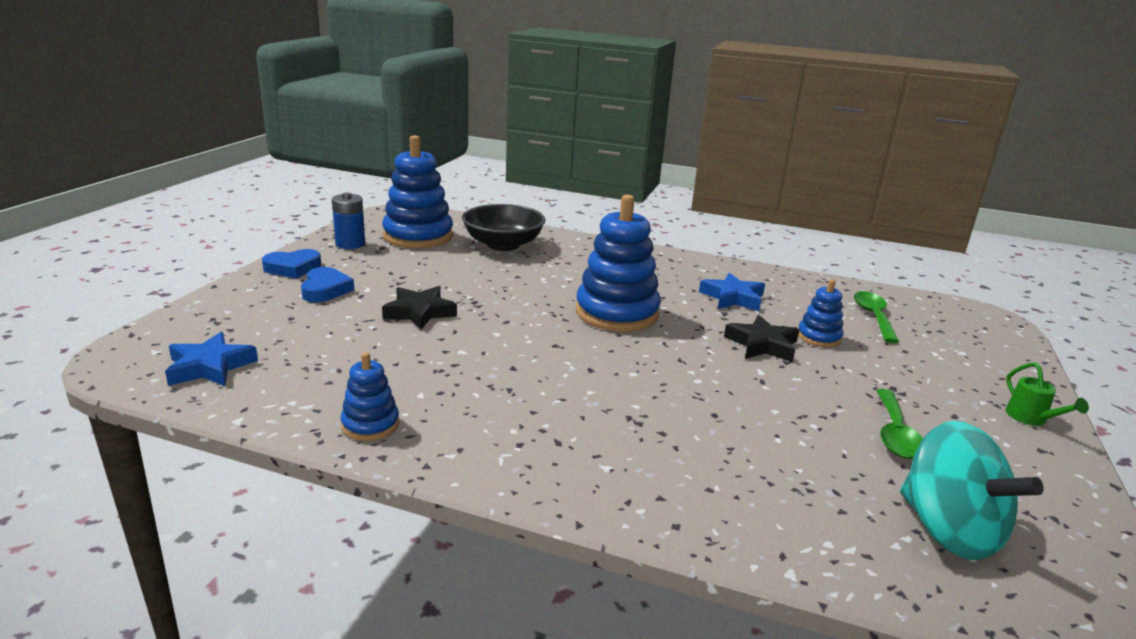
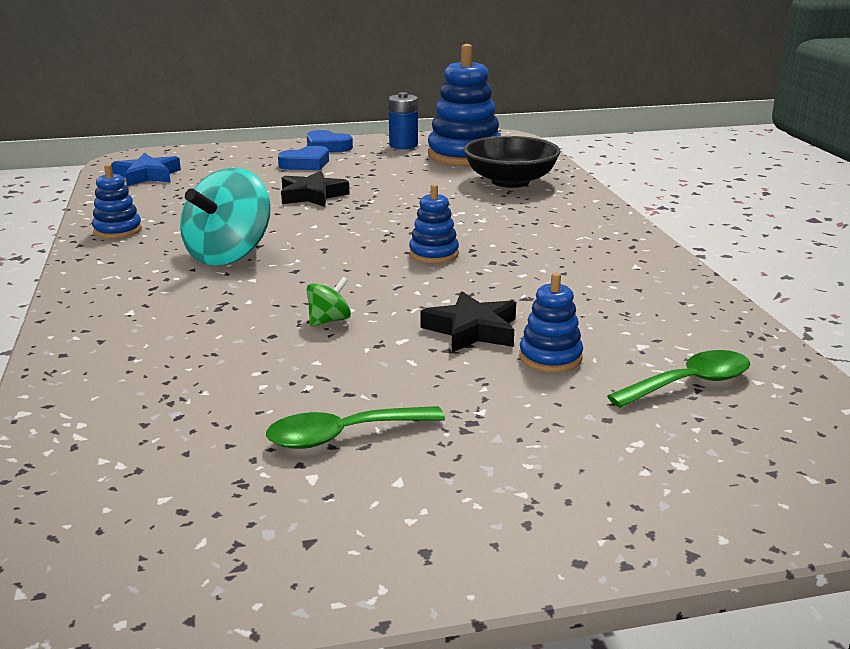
camera: 60 degrees right, 0 degrees up
(617, 313) = (434, 254): blue stacking toy -> blue stacking toy, size x0.50
(706, 385) = (329, 320): none -> green spinning top
(733, 298) = (579, 294): blue star -> none
(948, 530) = (151, 488): turquoise spinning top -> turquoise spinning top (229, 255)
(1030, 419) = (518, 538): green watering can -> none

